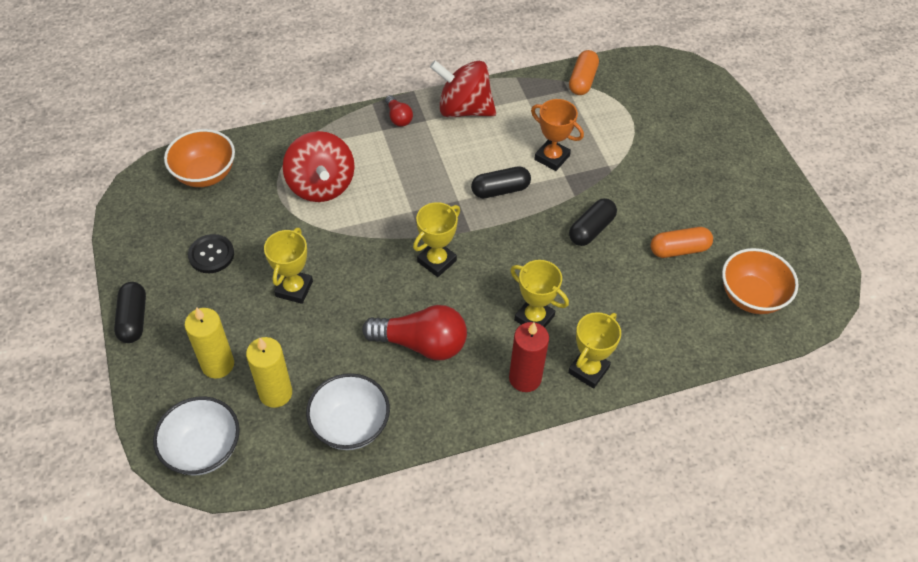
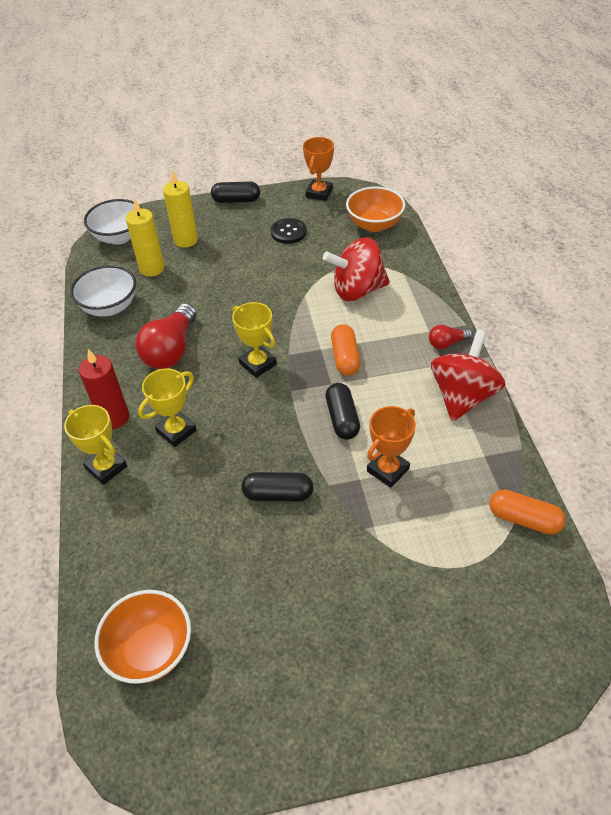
camera: 100 degrees right, 5 degrees down
(131, 230) = (319, 193): none -> orange trophy
(294, 289) = (246, 276): yellow trophy -> none
(591, 229) = (278, 494): black capsule -> black capsule turned 45 degrees counterclockwise
(679, 249) = (235, 581): orange capsule -> orange capsule (345, 358)

